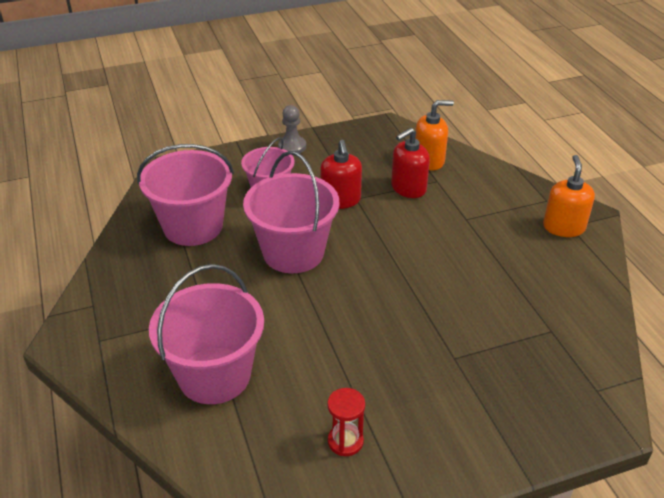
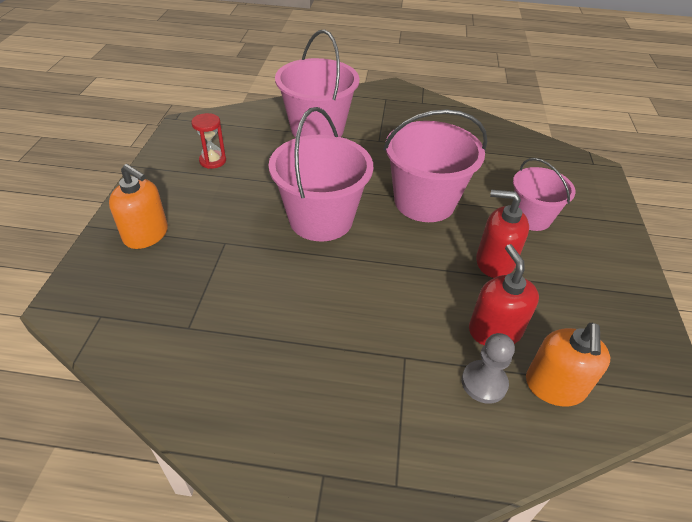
camera: 115 degrees right, 5 degrees up
(193, 226) = (493, 160): pink bucket -> pink bucket (321, 219)
(292, 146) = (622, 263): grey pawn -> grey pawn (484, 383)
(563, 227) = (325, 463): orange soap dispenser -> orange soap dispenser (146, 235)

